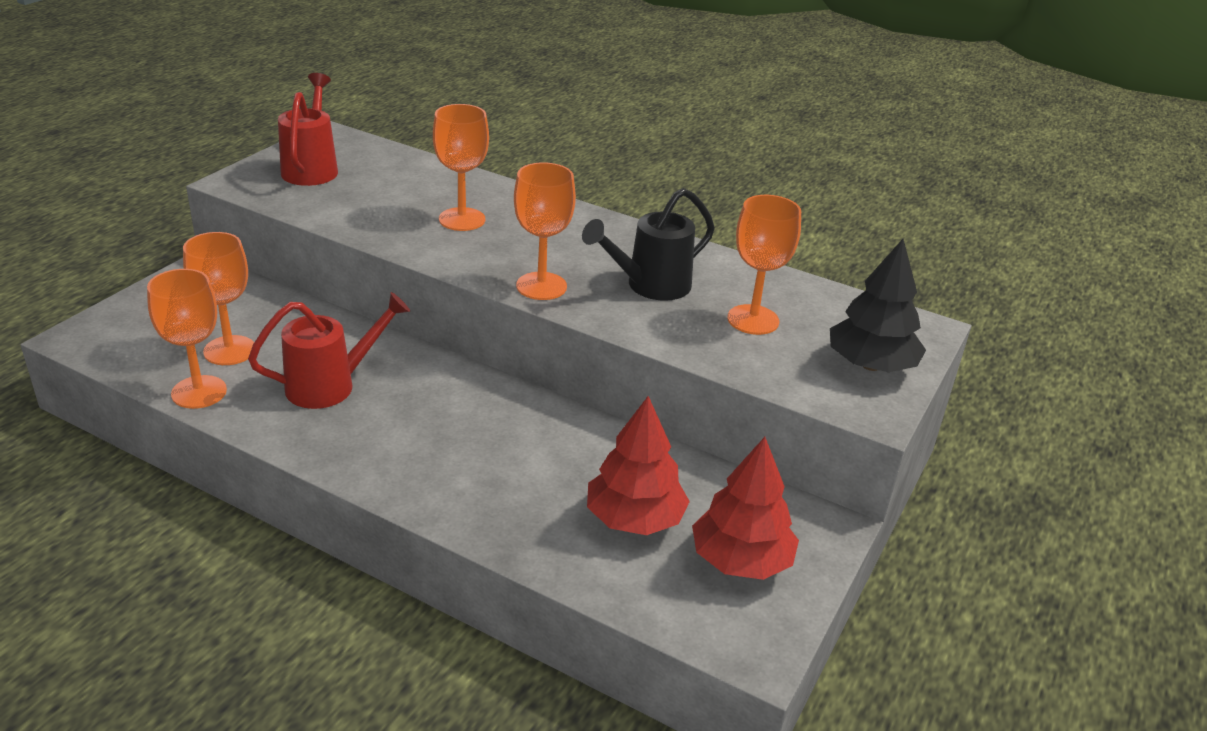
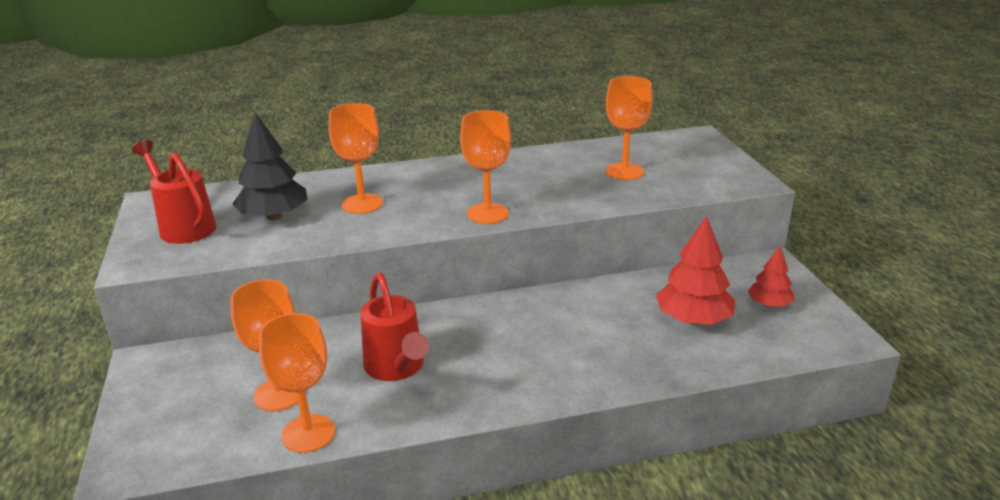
camera: 40 degrees left, 5 degrees down
(330, 385) = (396, 368): red watering can -> red watering can turned 135 degrees clockwise
(650, 286) = (544, 182): black watering can -> none
(740, 560) = (769, 304): red tree -> red tree, size x0.59
(871, 365) = (712, 163): black tree -> black tree (274, 216)

